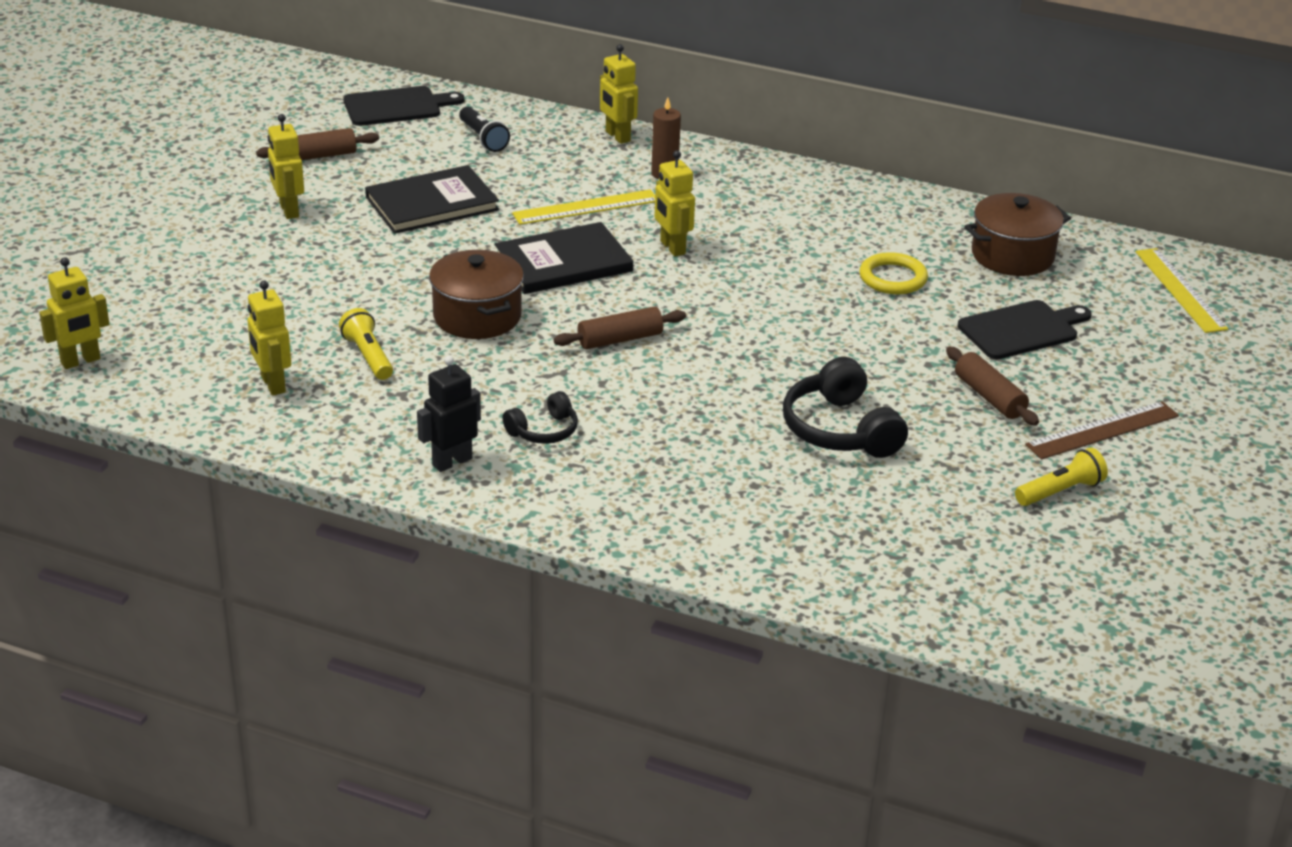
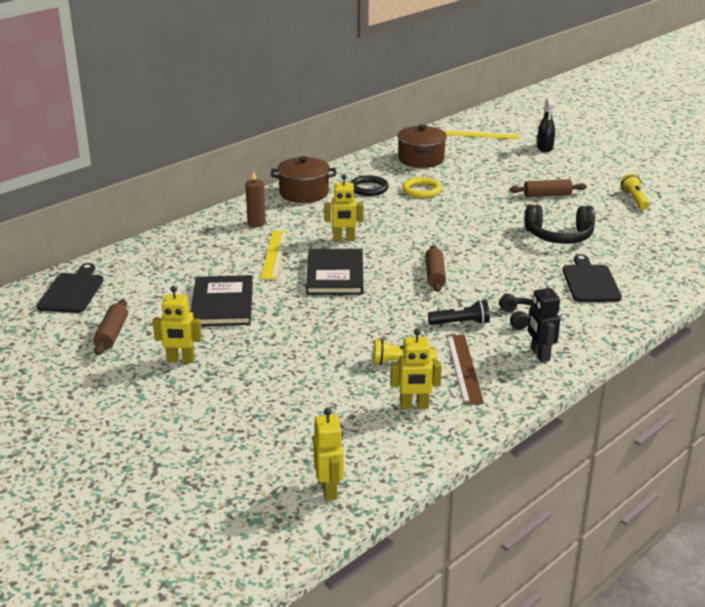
camera: 65 degrees left, 5 degrees down
(477, 316) = (378, 315): brown pot -> brown pot (304, 193)
(483, 138) = (152, 270): black flashlight -> black flashlight (460, 323)
(617, 136) = (196, 227): yellow robot -> none
(856, 233) = (368, 188): none -> black ring
(1022, 330) = (491, 174): black cutting board -> black cutting board (590, 282)
(1102, 430) = (588, 178): brown ruler -> brown ruler (464, 368)
(1195, 366) = (545, 148): none -> black spray bottle

